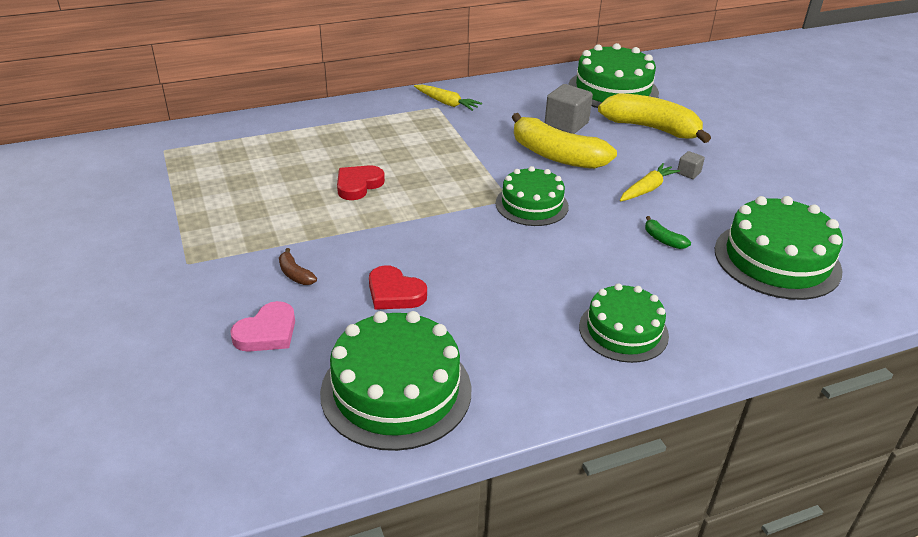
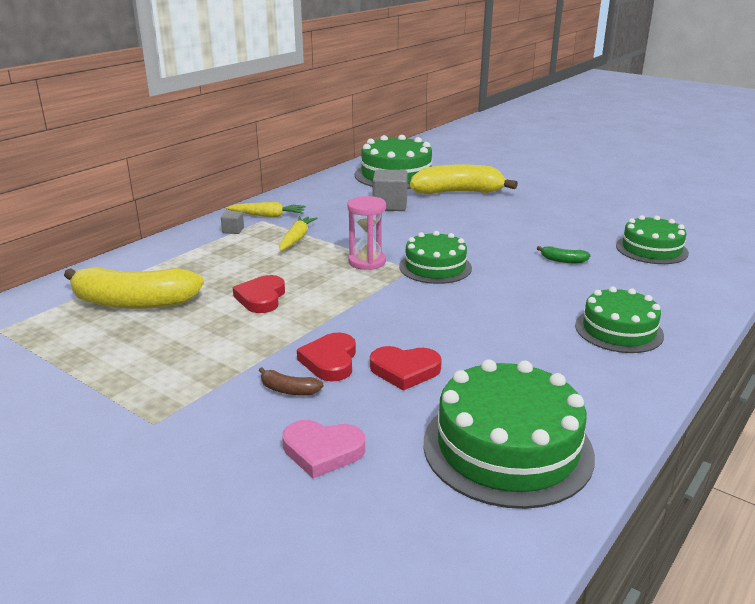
camera: 30 degrees left, 10 degrees down
(267, 332) = (322, 451): pink heart -> pink heart turned 90 degrees clockwise
(349, 262) = (330, 361): none -> red heart
(478, 179) = (367, 262): none -> pink hourglass
(556, 155) = (409, 228): yellow banana -> yellow banana (133, 302)
(647, 189) = (507, 231): yellow carrot -> yellow carrot (296, 239)
(688, 173) = (522, 213): grey cube -> grey cube (233, 230)
(777, 260) = (651, 249): green cake -> green cake, size x0.65

